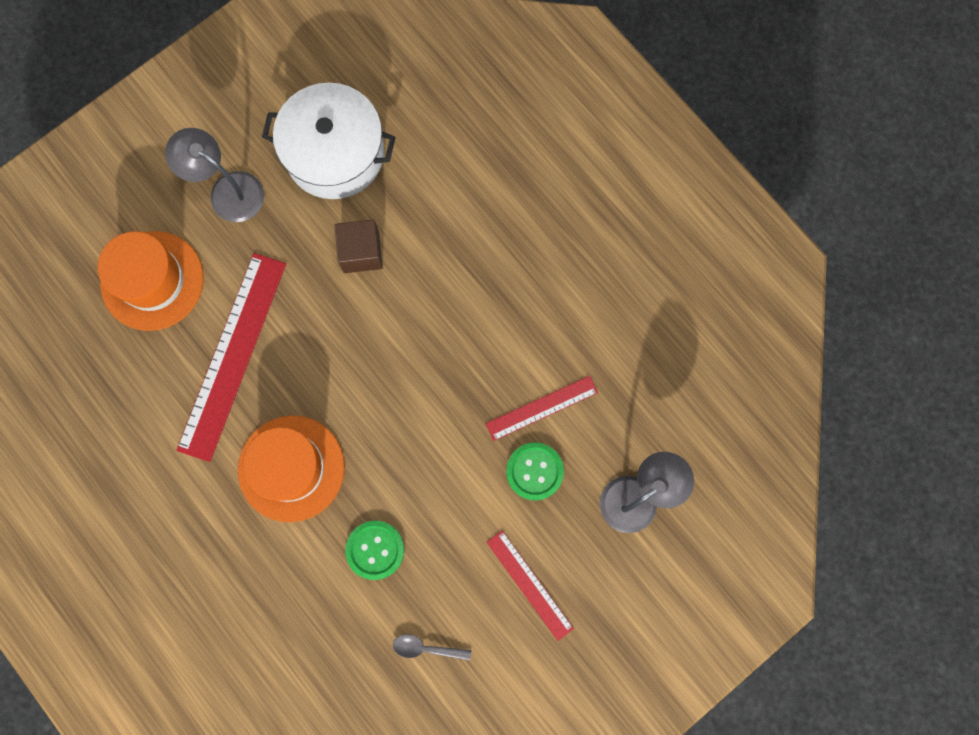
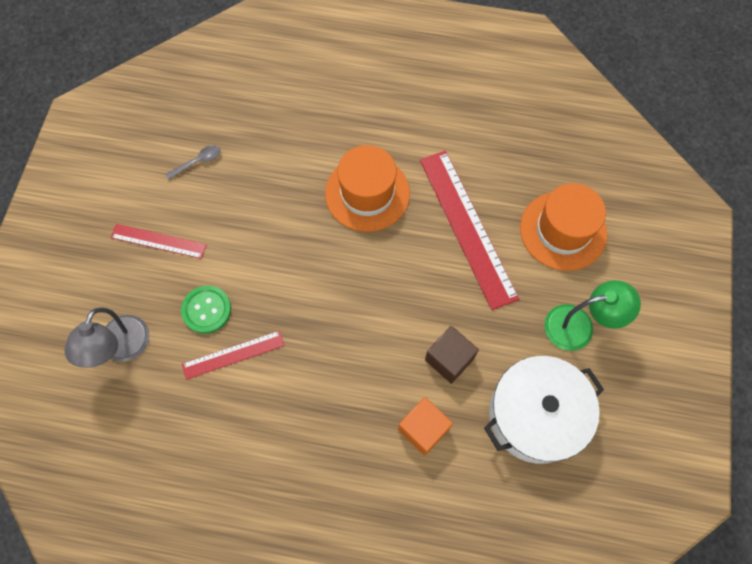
camera: 140 degrees right, 10 degrees down
(227, 190) = (579, 326): grey lamp -> green lamp
(375, 550) = (274, 189): green button -> none
(434, 215) = (423, 429): none -> orange cube
(541, 408) = (233, 354): red ruler -> red ruler turned 45 degrees clockwise

